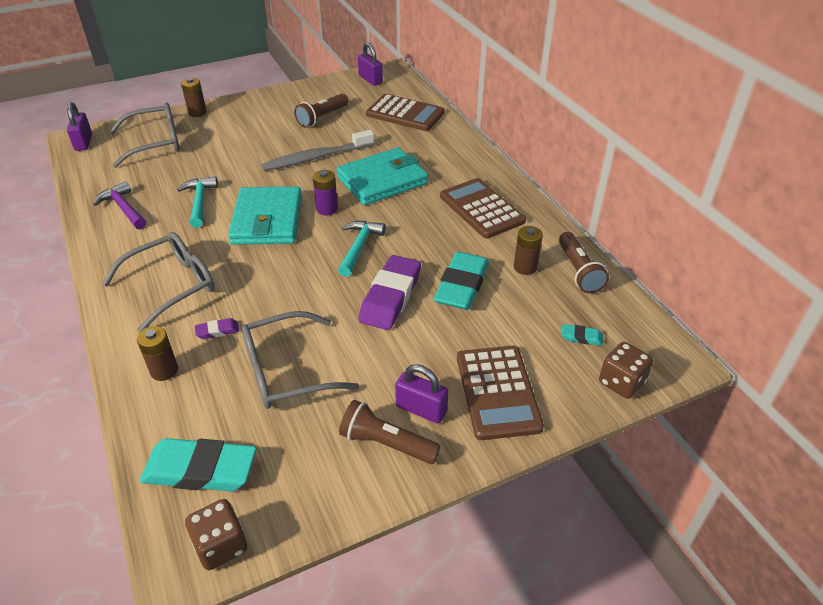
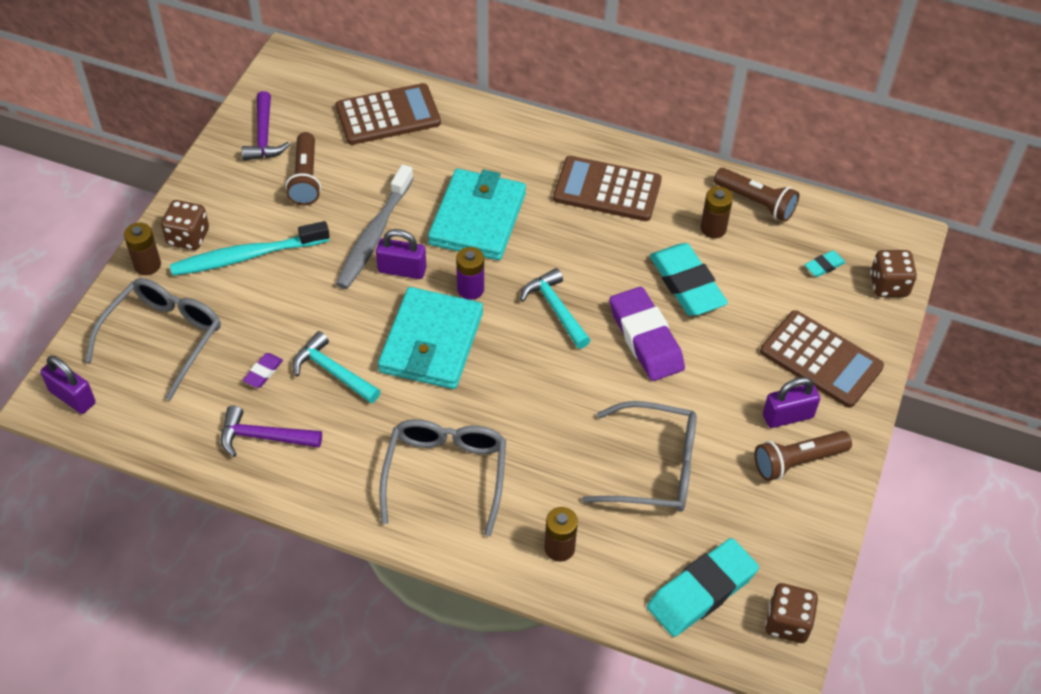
camera: 45 degrees left, 10 degrees up
(217, 331) = (550, 481): purple eraser -> purple eraser (263, 372)
(232, 112) = (188, 237): none -> brown dice
(243, 133) = (247, 256): none -> turquoise toothbrush
(267, 220) = (431, 342): turquoise wallet -> turquoise wallet turned 60 degrees clockwise
(286, 371) = (654, 468): grey glasses -> grey glasses turned 105 degrees counterclockwise
(330, 92) = (264, 136): none -> purple hammer
(370, 79) = (284, 88): purple padlock -> purple padlock (402, 270)

